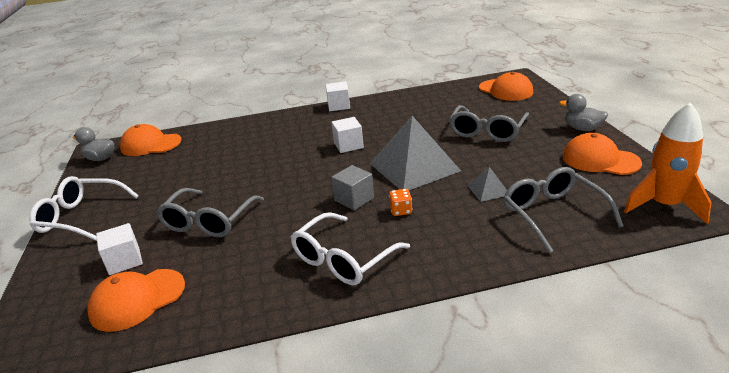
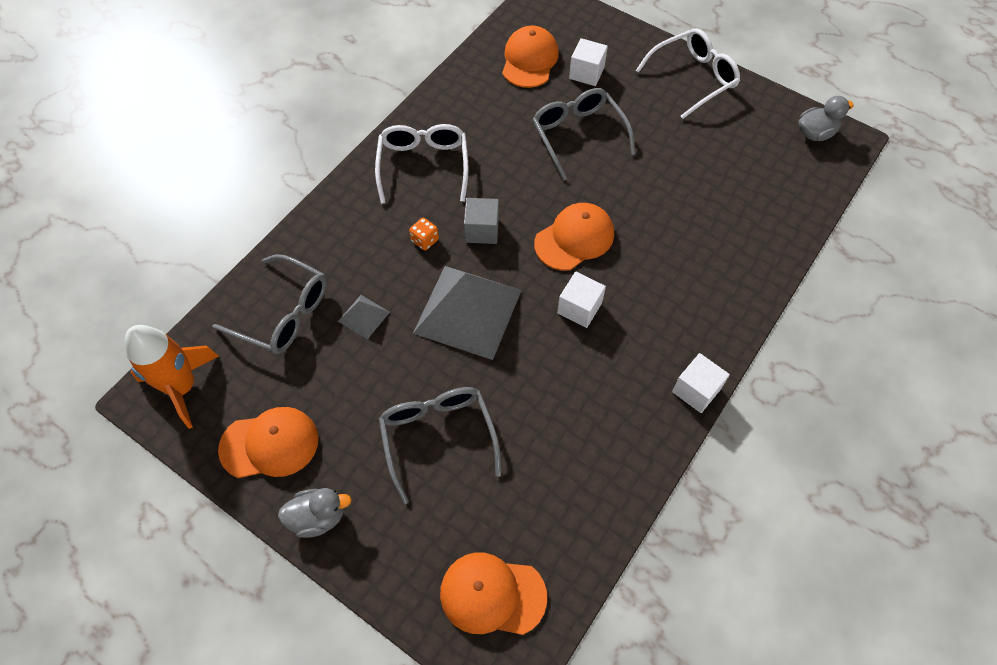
camera: 135 degrees right, 30 degrees up
(151, 144) = (804, 180): orange cap -> orange cap (574, 238)

